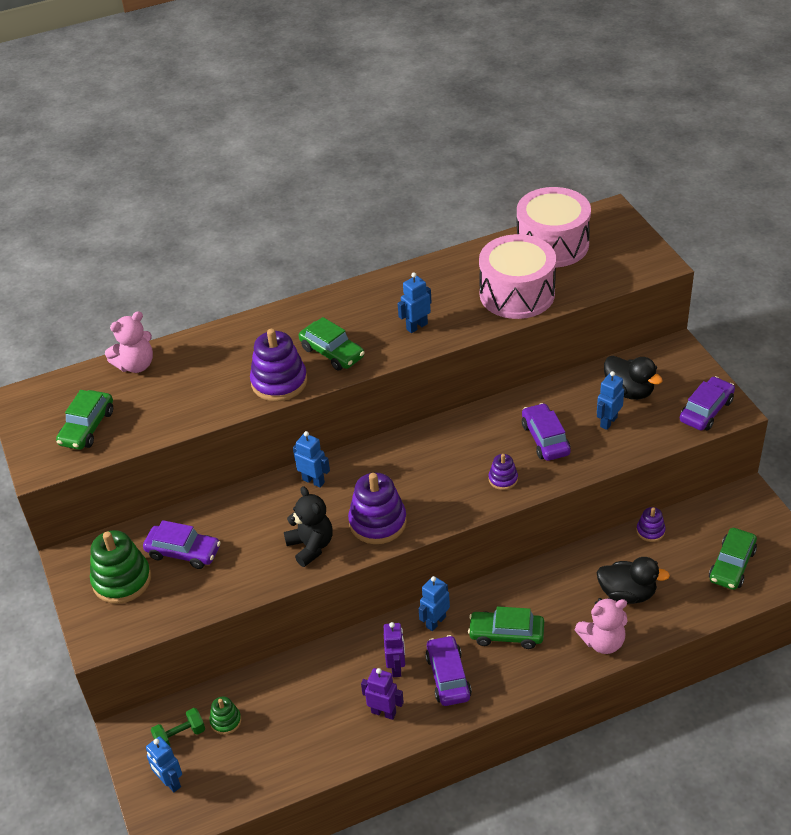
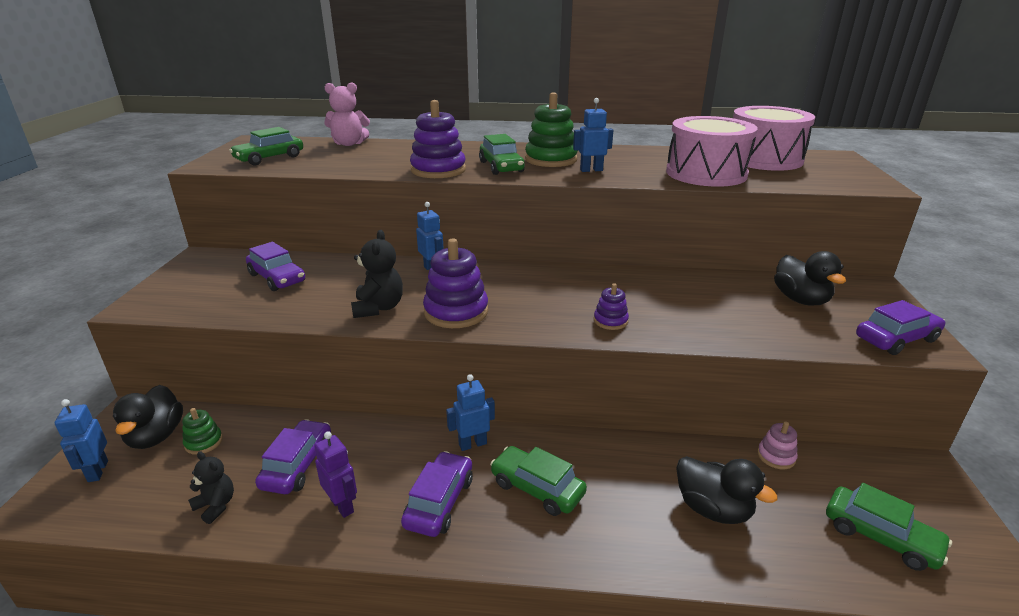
camera: 25 degrees right, 15 degrees down
(122, 580) = (211, 279): green stacking toy -> green stacking toy (551, 159)
(180, 736) = (156, 436): green dumbbell -> black duck
(293, 757) = (216, 506): none -> black teddy bear
(396, 667) = (397, 468): purple robot -> none
(545, 439) = (680, 306): purple car -> purple car (298, 465)
(602, 642) = (650, 549): pink teddy bear -> none
(608, 422) = (762, 314): blue robot -> none
(650, 531) = (776, 456): purple stacking toy -> pink stacking toy
(732, 565) = (880, 536): green car -> green car turned 105 degrees counterclockwise

